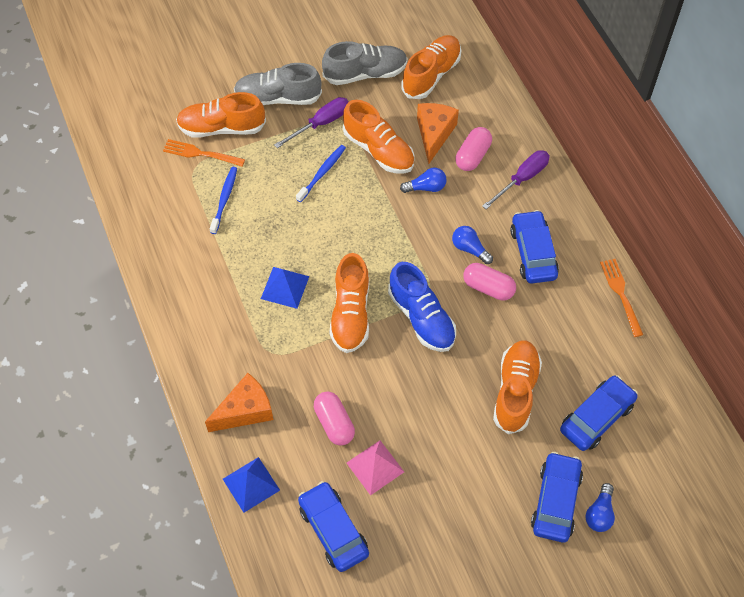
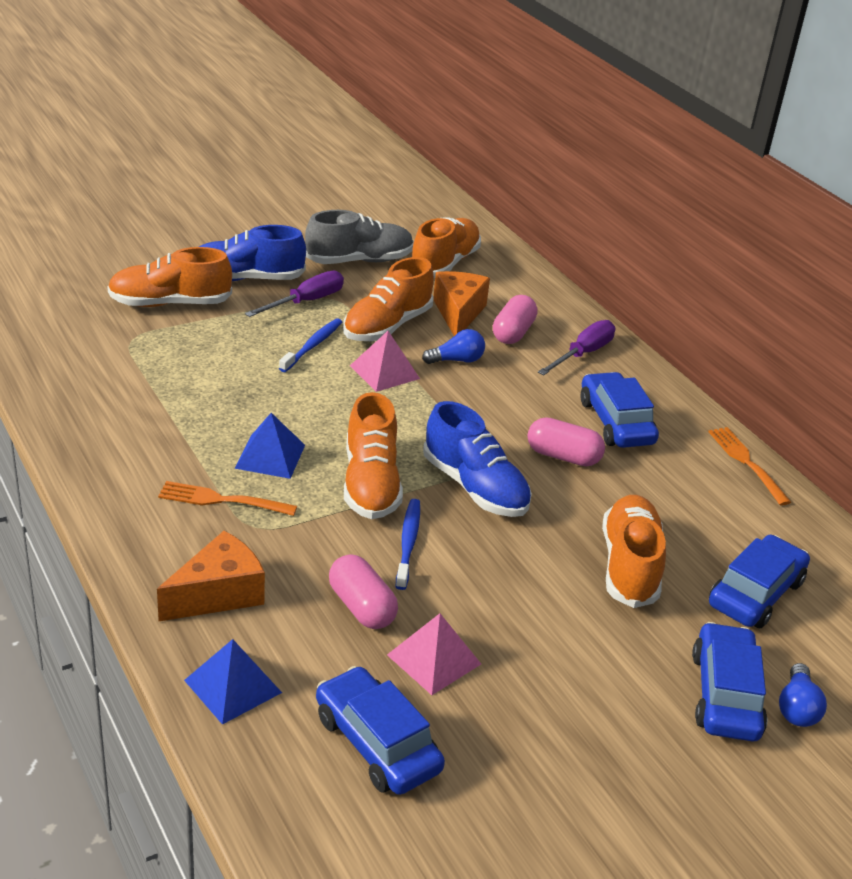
camera: 10 degrees left, 25 degrees down
(201, 153) = (141, 326): orange fork -> orange fork (223, 500)
(224, 199) = (176, 369): blue toothbrush -> blue toothbrush (408, 543)
(278, 98) = (245, 279): grey shoe -> blue shoe
(371, 201) = (384, 372): none -> pink pyramid
(379, 150) = (387, 326): orange shoe -> orange shoe turned 90 degrees clockwise
(470, 249) = (528, 418): blue light bulb -> none

